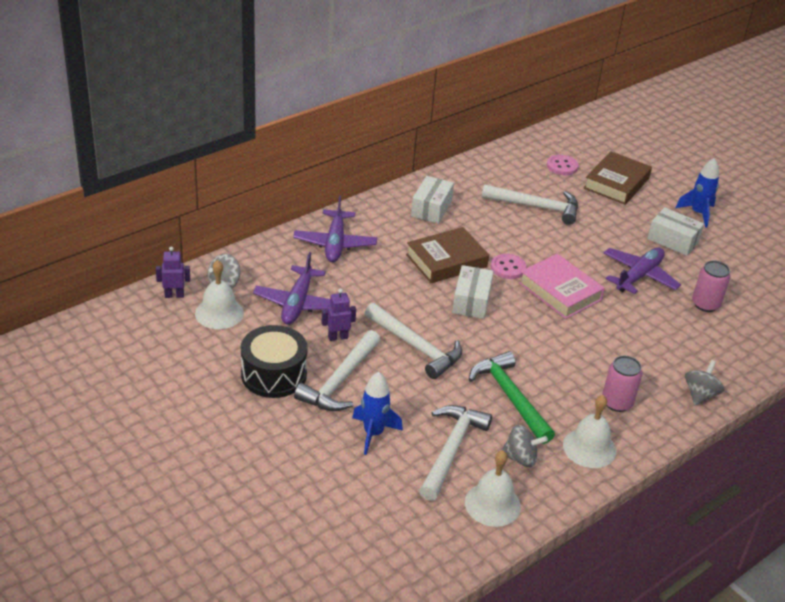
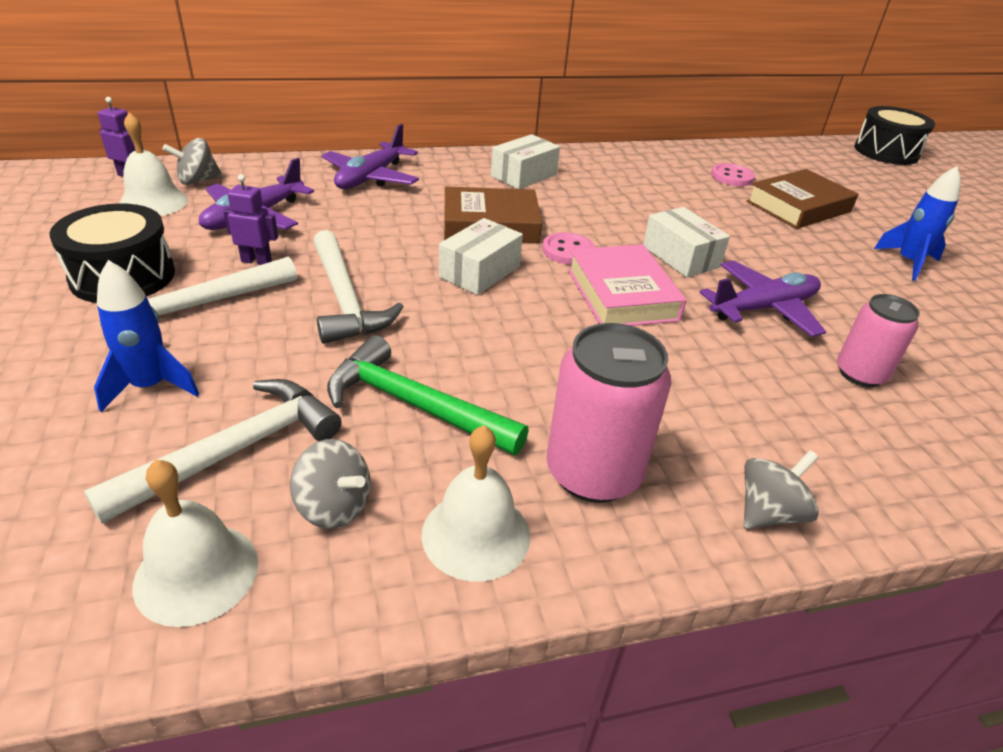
camera: 25 degrees right, 0 degrees up
(510, 397) = (414, 404): green hammer -> green hammer turned 60 degrees counterclockwise
(536, 207) = (664, 204): white hammer -> none
(617, 402) = (593, 473): pink can -> pink can, size x1.56
(644, 107) = (886, 152): none -> black drum
(673, 240) = (848, 282): white box -> white box (680, 257)

